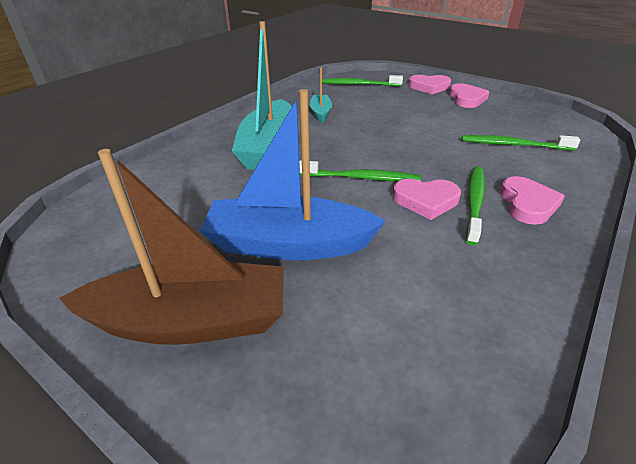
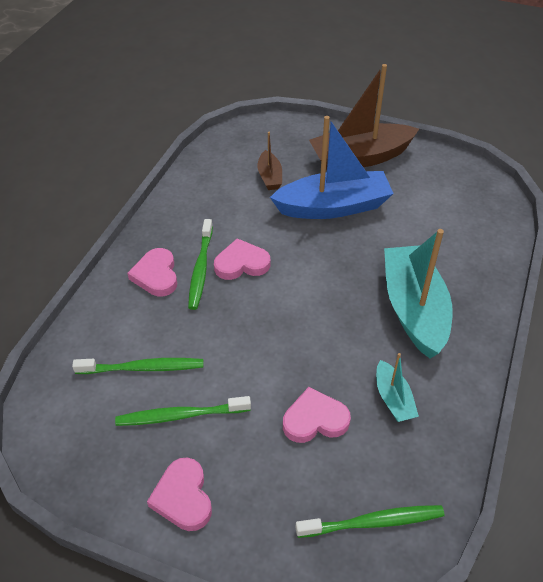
camera: 165 degrees right, 10 degrees up
(361, 178) = (302, 280): green toothbrush -> green toothbrush (180, 416)
(368, 312) = (270, 177): none -> brown boat
(429, 87) = (245, 539): pink heart -> pink heart (315, 419)

